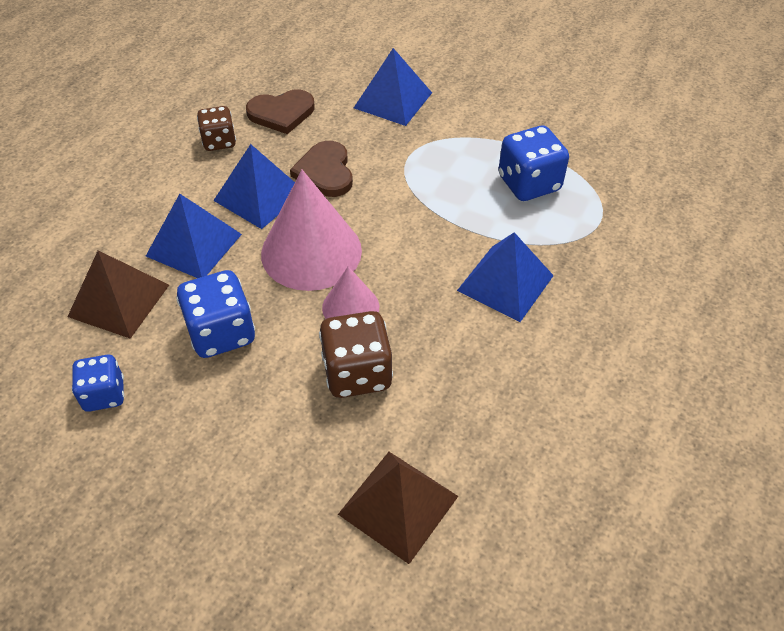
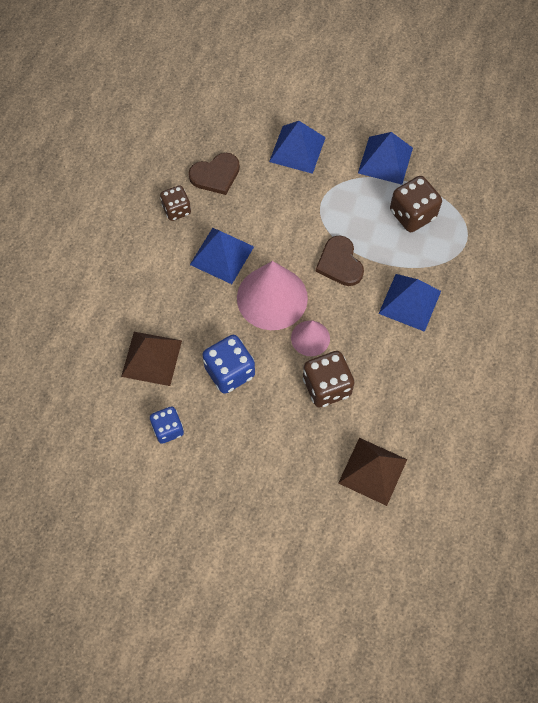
camera: 10 degrees left, 15 degrees up
(194, 245) = (188, 305): blue pyramid -> blue pyramid (385, 160)
(325, 172) = (263, 226): brown heart -> brown heart (340, 263)
(529, 183) = (412, 214): blue dice -> brown dice

